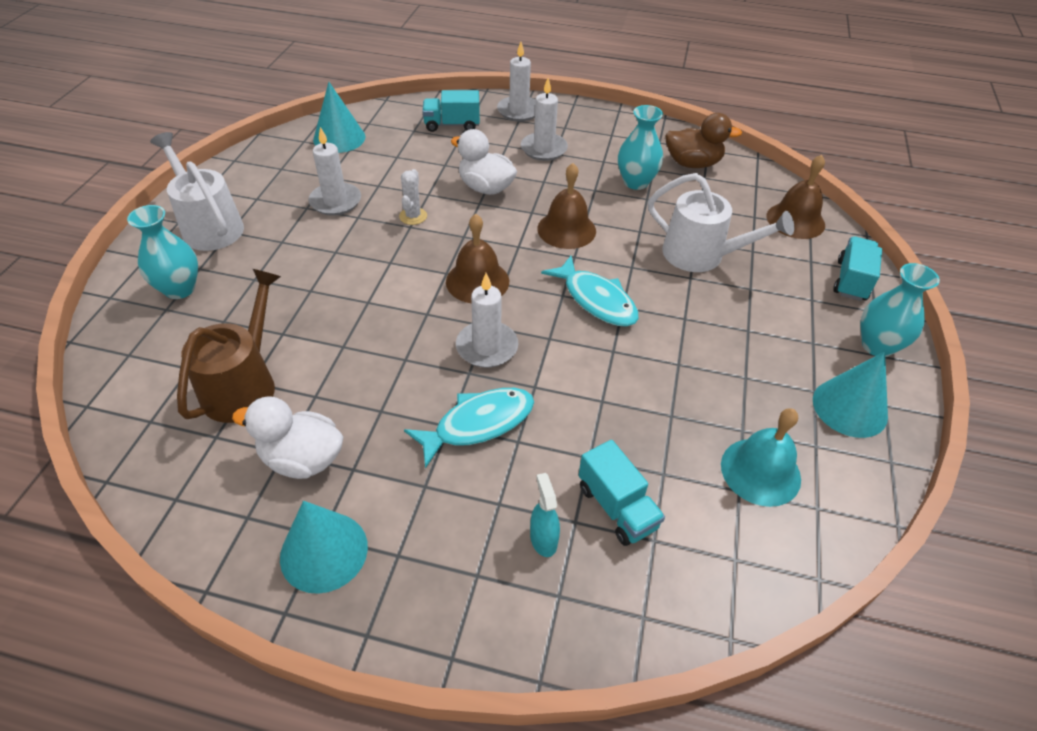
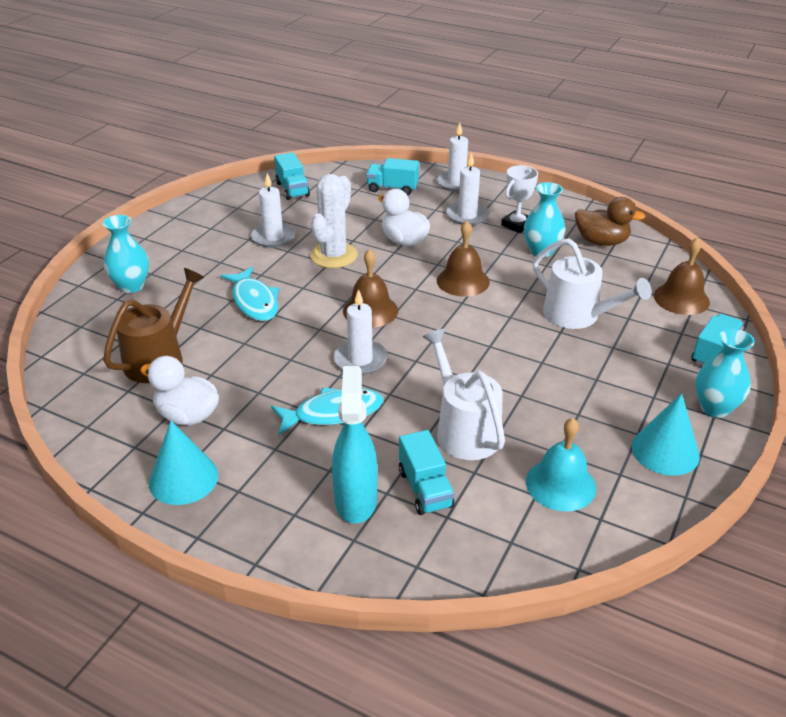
camera: 15 degrees right, 10 degrees down
(209, 226) = (167, 244): white watering can -> white watering can (464, 430)
(339, 138) = (292, 189): turquoise cone -> turquoise truck
(413, 216) = (334, 255): white cactus -> white cactus, size x1.95
(543, 539) = (356, 500): turquoise spray bottle -> turquoise spray bottle, size x1.95
(596, 300) = (468, 337): turquoise fish -> turquoise fish (254, 301)
(599, 154) = (517, 225): none -> white trophy

